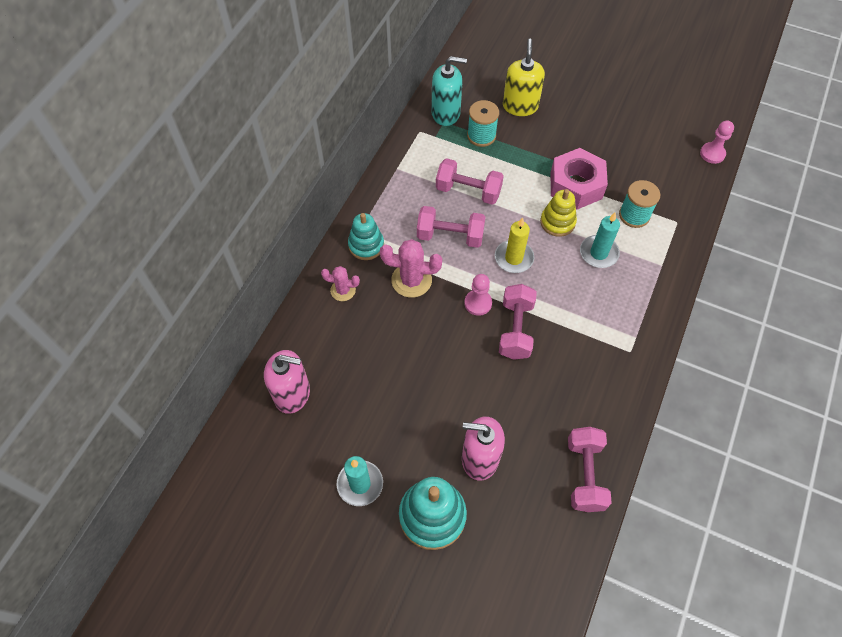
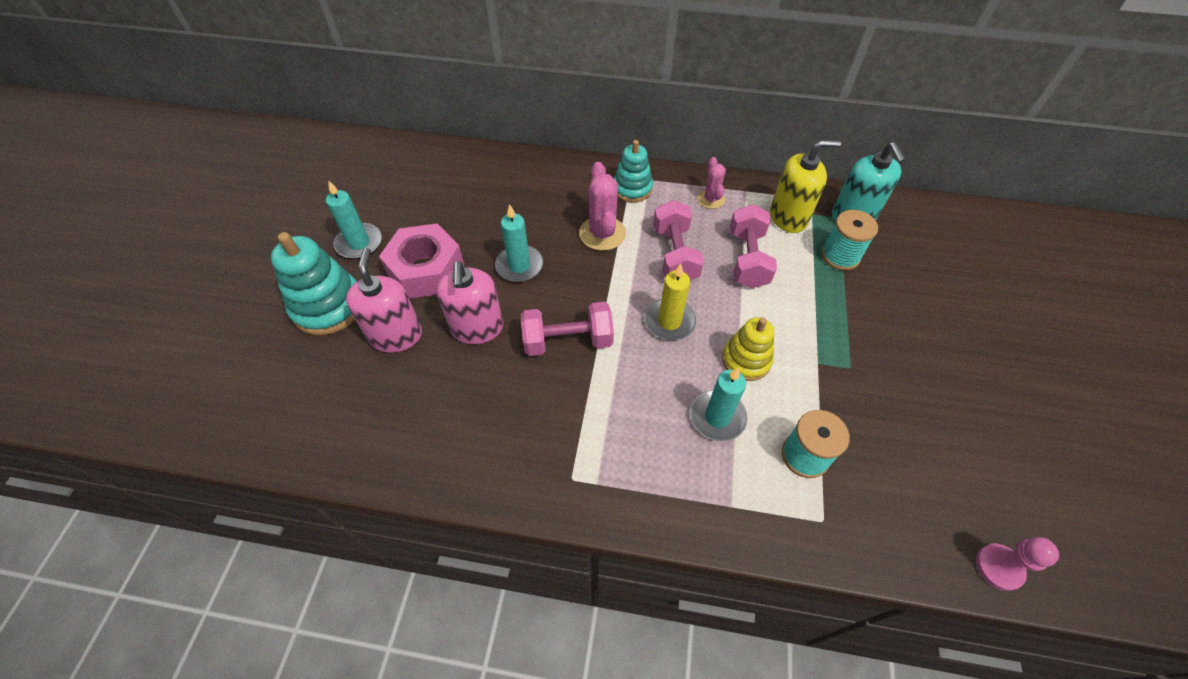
camera: 75 degrees right, 5 degrees down
(292, 394) = (447, 175): pink soap dispenser -> pink soap dispenser (477, 328)
(343, 290) = (570, 183): pink cactus -> pink cactus (711, 199)
(429, 350) = (519, 266): none -> turquoise candle
(478, 303) = (592, 298): pink pawn -> none
(520, 106) = (916, 287): yellow soap dispenser -> yellow soap dispenser (788, 217)
(576, 185) = (819, 372): pink nut -> pink nut (426, 270)
(585, 474) = (385, 446): pink dumbbell -> none

